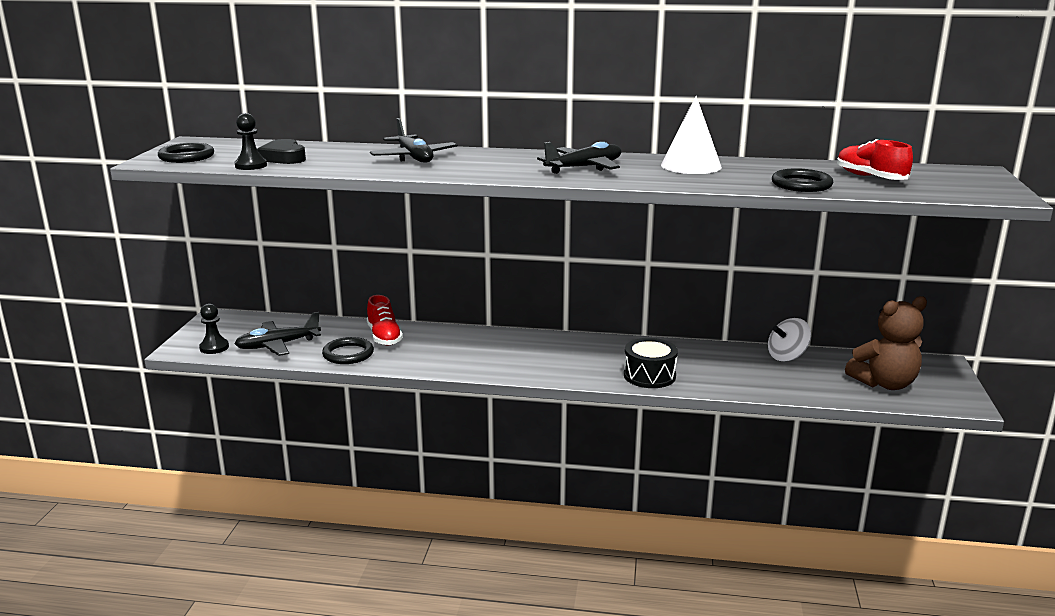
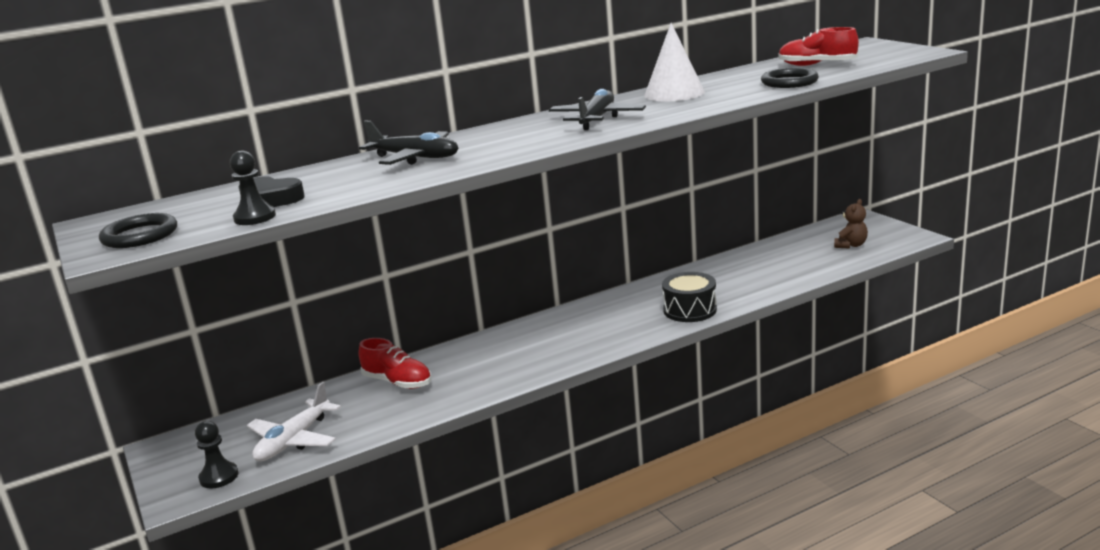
camera: 35 degrees left, 0 degrees up
(278, 345) = (294, 440): black plane -> white plane
(348, 354) = (389, 413): black ring -> none
(787, 356) = (759, 254): white spinning top -> none
(884, 383) = (850, 245): brown teddy bear -> brown teddy bear, size x0.54

